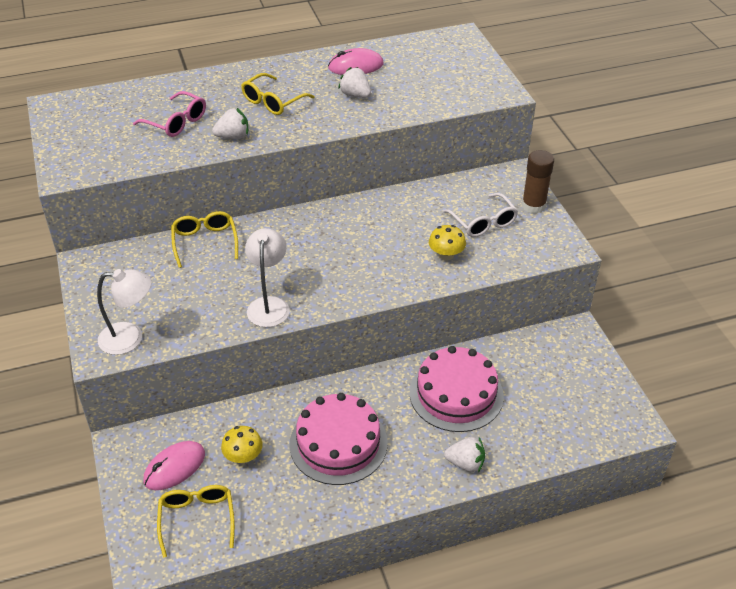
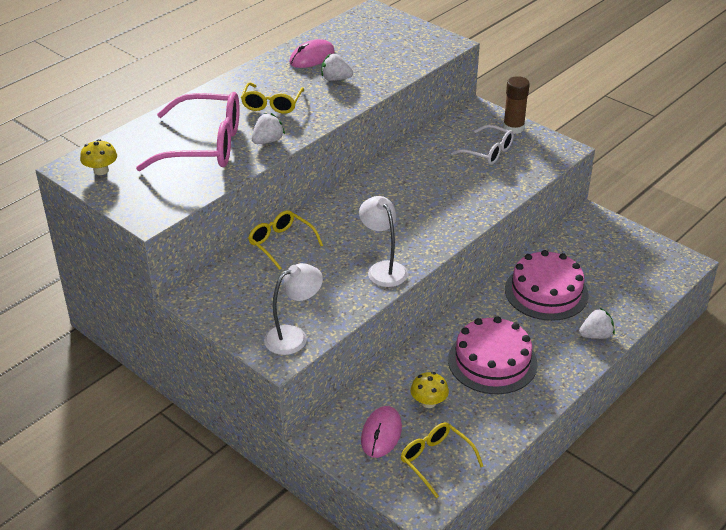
camera: 30 degrees left, 5 degrees down
(176, 122) = (205, 145): pink glasses -> pink glasses, size x1.80
(446, 255) = (483, 184): yellow mushroom -> yellow mushroom (101, 170)

